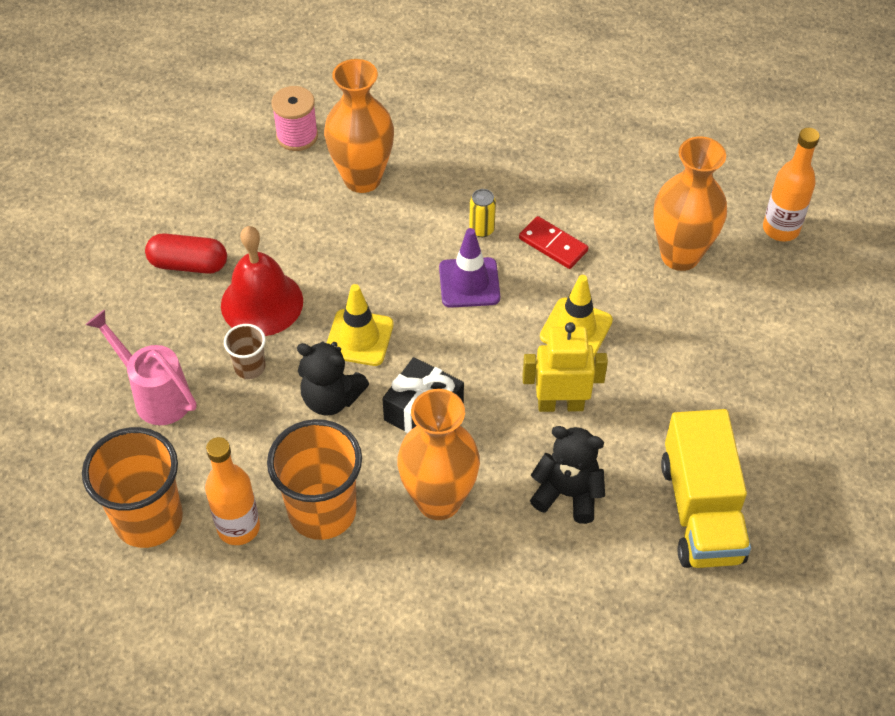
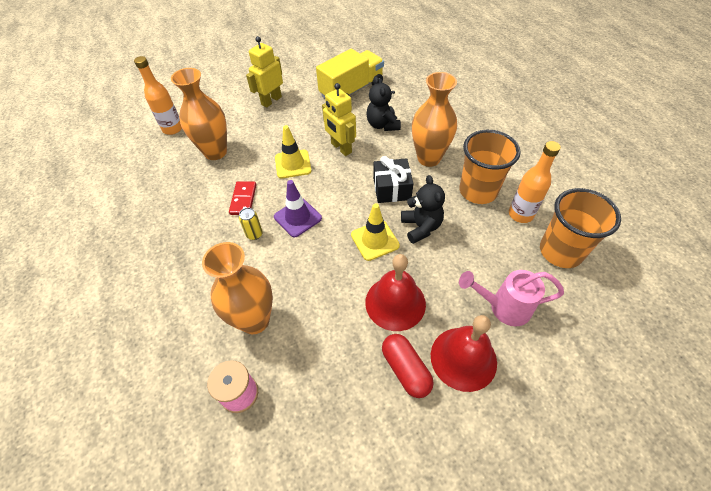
camera: 125 degrees left, 0 degrees up
(148, 317) = (463, 358): none -> red bell
(155, 395) = (503, 307): pink watering can -> pink watering can turned 90 degrees clockwise
(250, 367) = (440, 275): brown cup -> none
(761, 379) = (271, 100): none -> yellow robot

